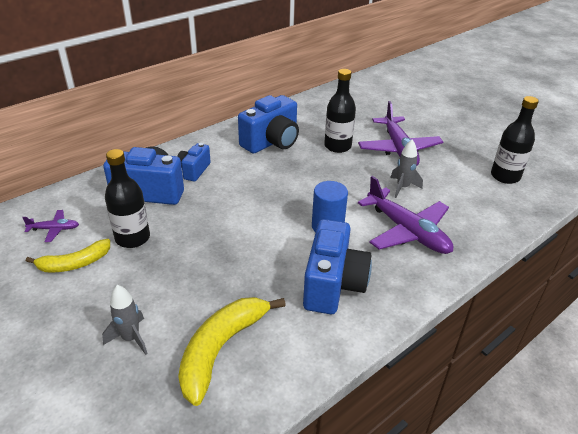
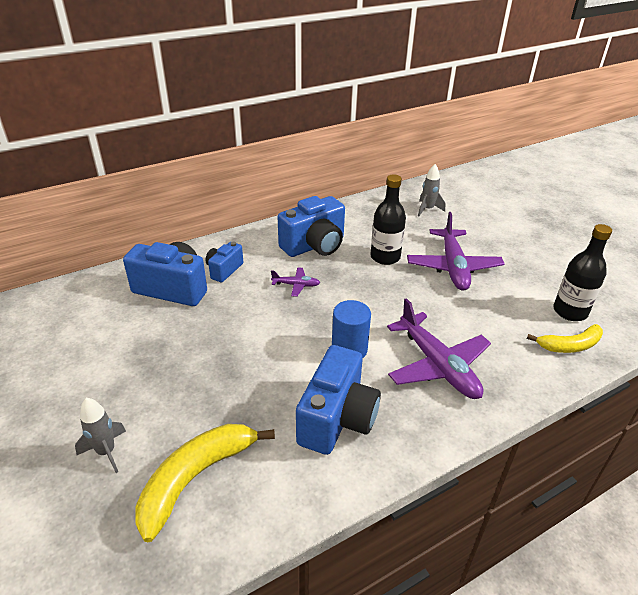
camera: 10 degrees right, 0 degrees up
(54, 229) = (66, 320): purple plane -> purple plane (296, 285)
(74, 263) = (75, 360): yellow banana -> yellow banana (570, 345)
(132, 238) = (140, 339): black bottle -> none
(402, 187) = (446, 313): grey rocket -> grey rocket (427, 209)

